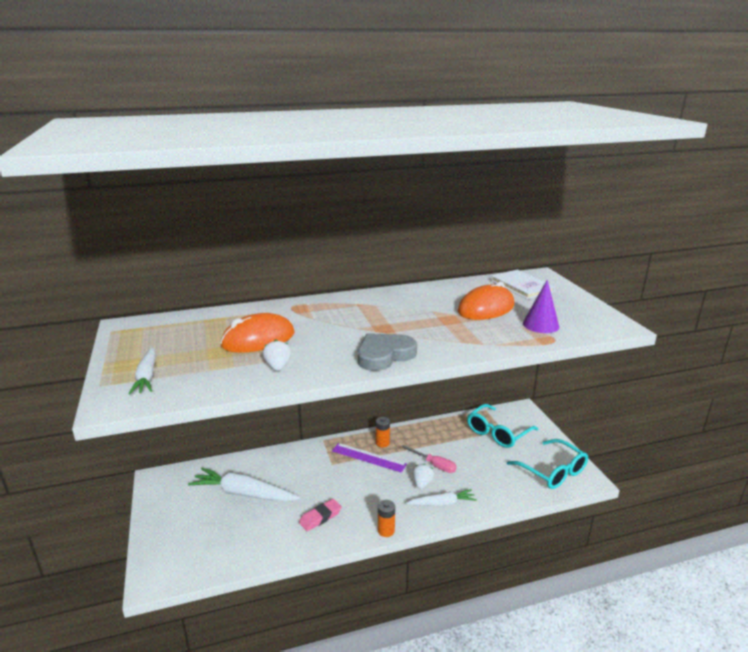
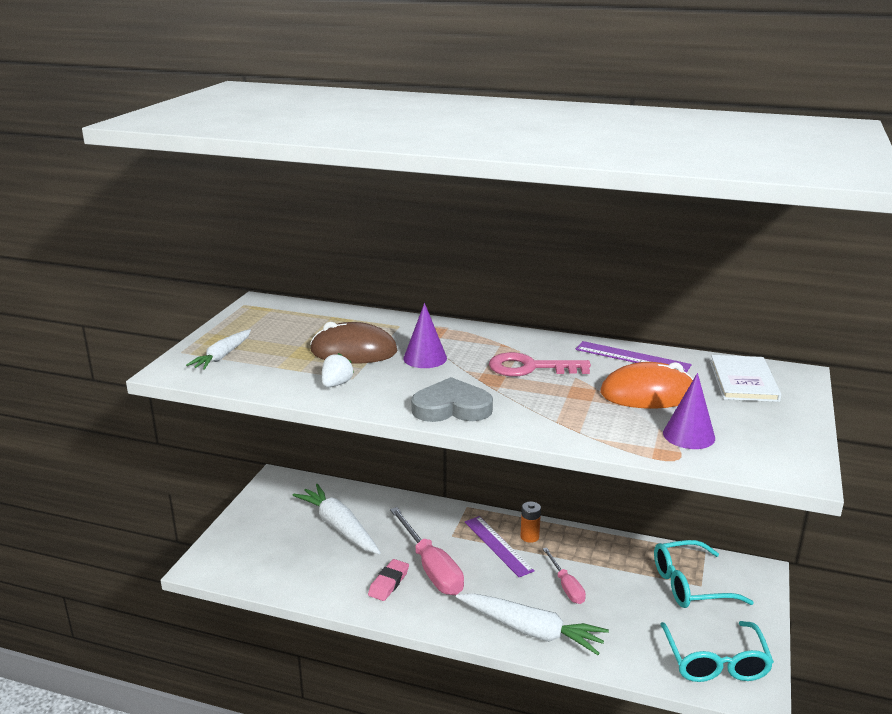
camera: 35 degrees right, 0 degrees up
(258, 339) = (353, 351): orange mouse -> brown mouse
(318, 328) = (425, 358): none -> purple cone
(320, 517) = (389, 583): pink eraser -> pink eraser turned 60 degrees counterclockwise
(339, 492) = (431, 568): none -> pink screwdriver
(386, 530) = (441, 627): orange battery -> none
(397, 313) = (530, 368): none -> pink key
(422, 483) = (530, 599): white strawberry -> none
(442, 503) = (531, 631): white carrot -> white carrot, size x1.67
(446, 290) = (632, 357): none -> purple ruler

